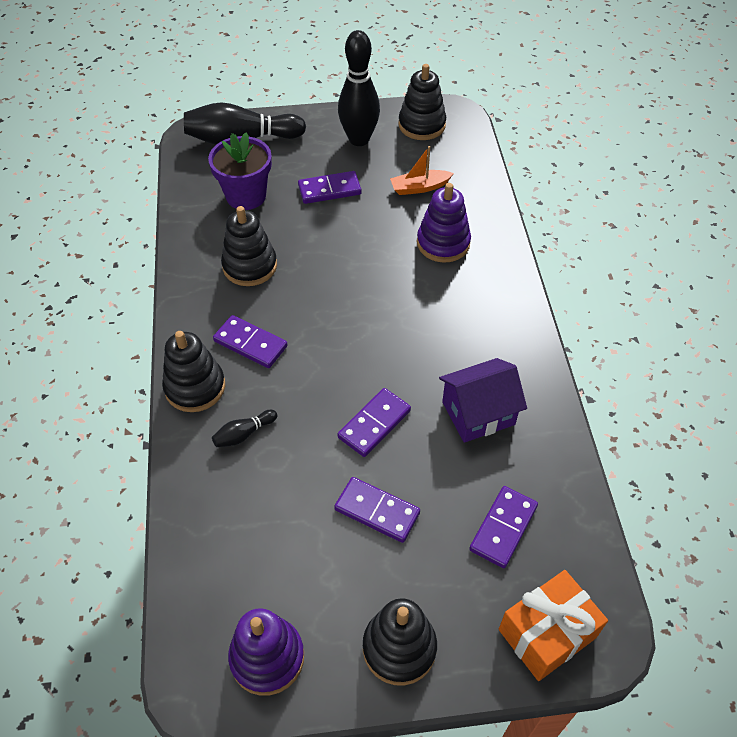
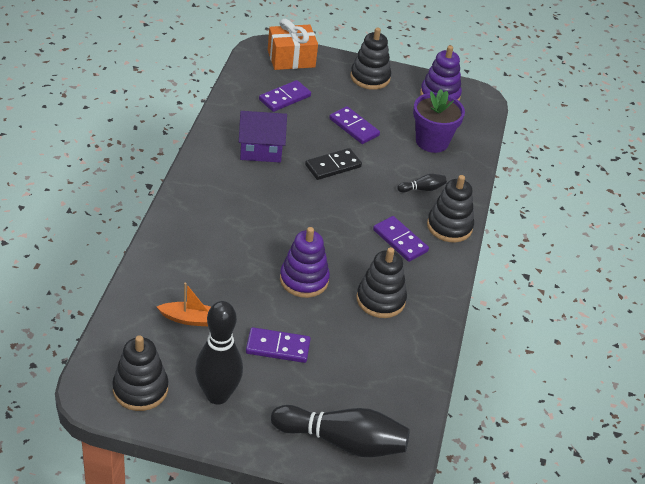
camera: 165 degrees left, 10 degrees down
(246, 196) = (361, 369): purple flower pot -> purple flower pot (432, 141)
(374, 424) = (333, 166): purple domino -> black domino
(443, 243) = (206, 262): purple stacking toy -> purple stacking toy (304, 280)

